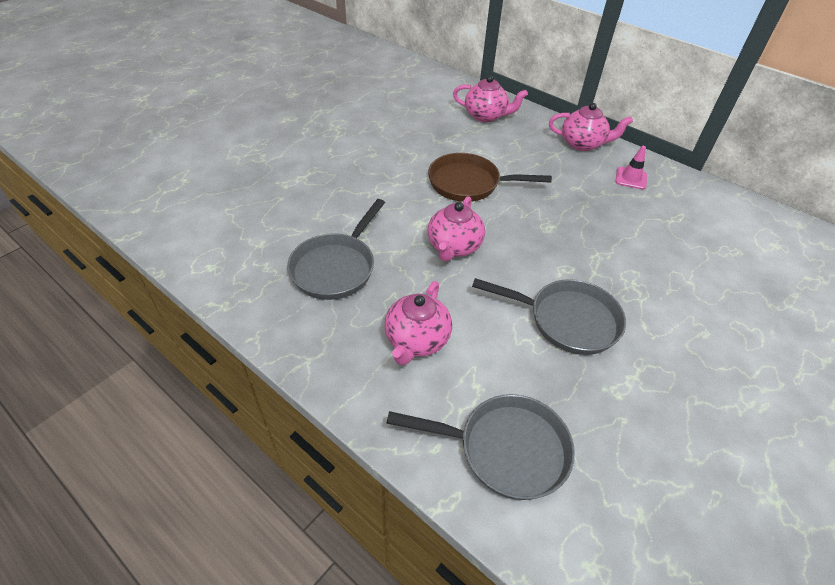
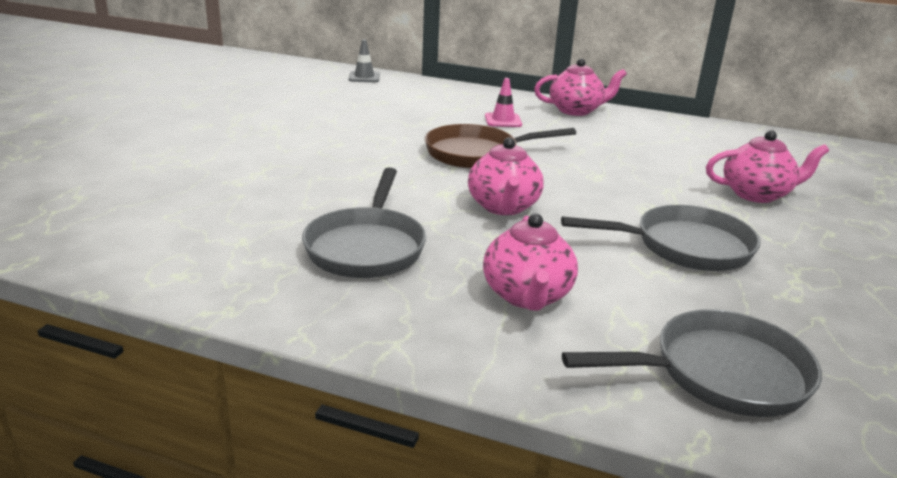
camera: 20 degrees left, 20 degrees down
(432, 77) = (364, 77): none -> grey traffic cone
(486, 116) = (452, 100): pink teapot -> pink teapot (756, 194)
(631, 178) = (648, 130): pink traffic cone -> pink traffic cone (503, 120)

